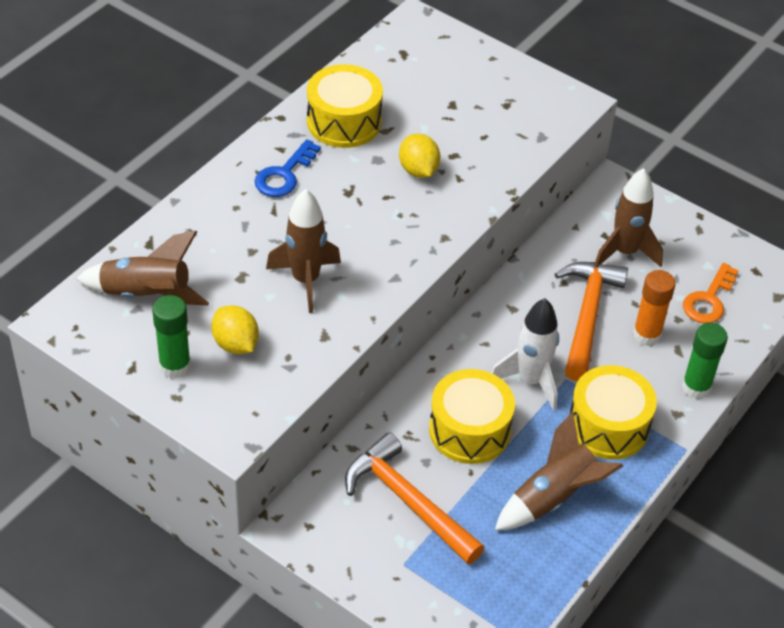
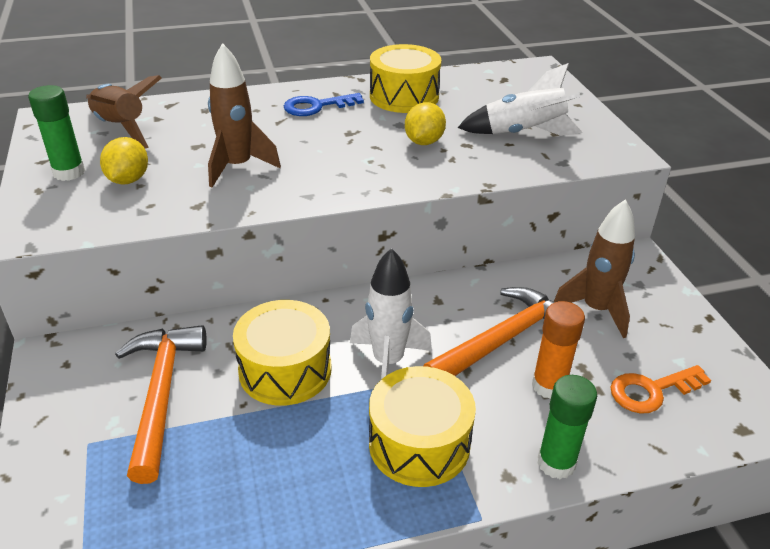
camera: 40 degrees right, 10 degrees down
(483, 118) = (523, 133): none -> white rocket
(553, 497) = (288, 475): brown rocket -> none

